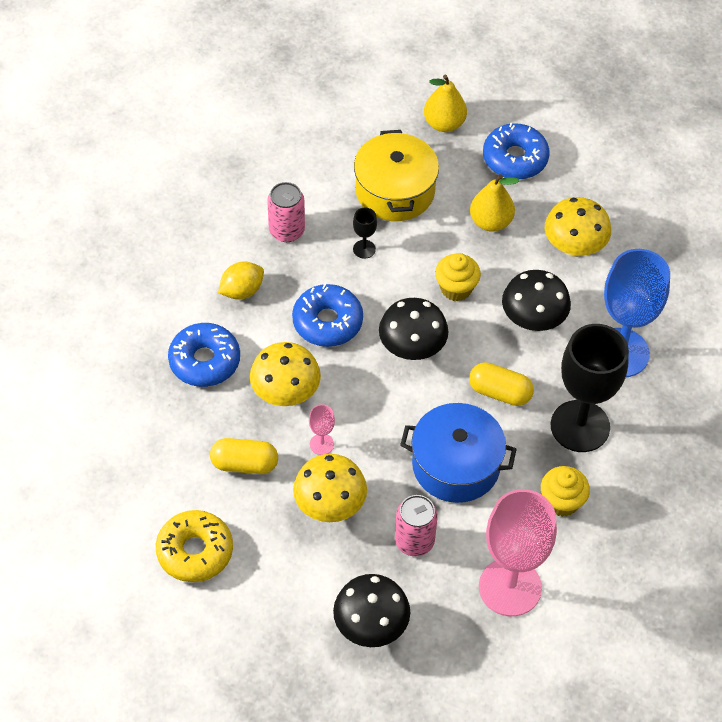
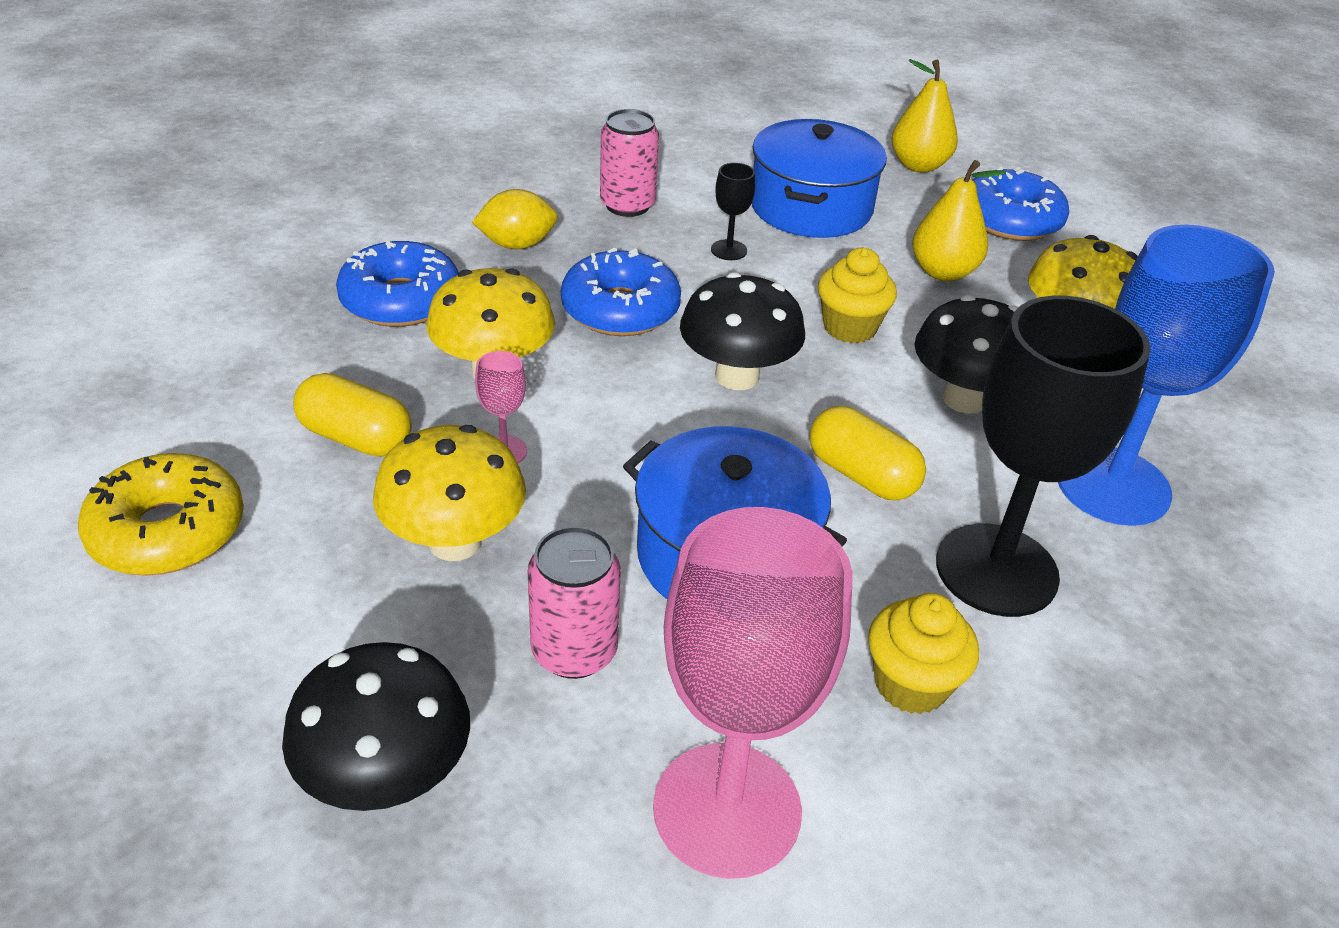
camera: 20 degrees right, 15 degrees down
(395, 191) = (810, 207): yellow pot -> blue pot

